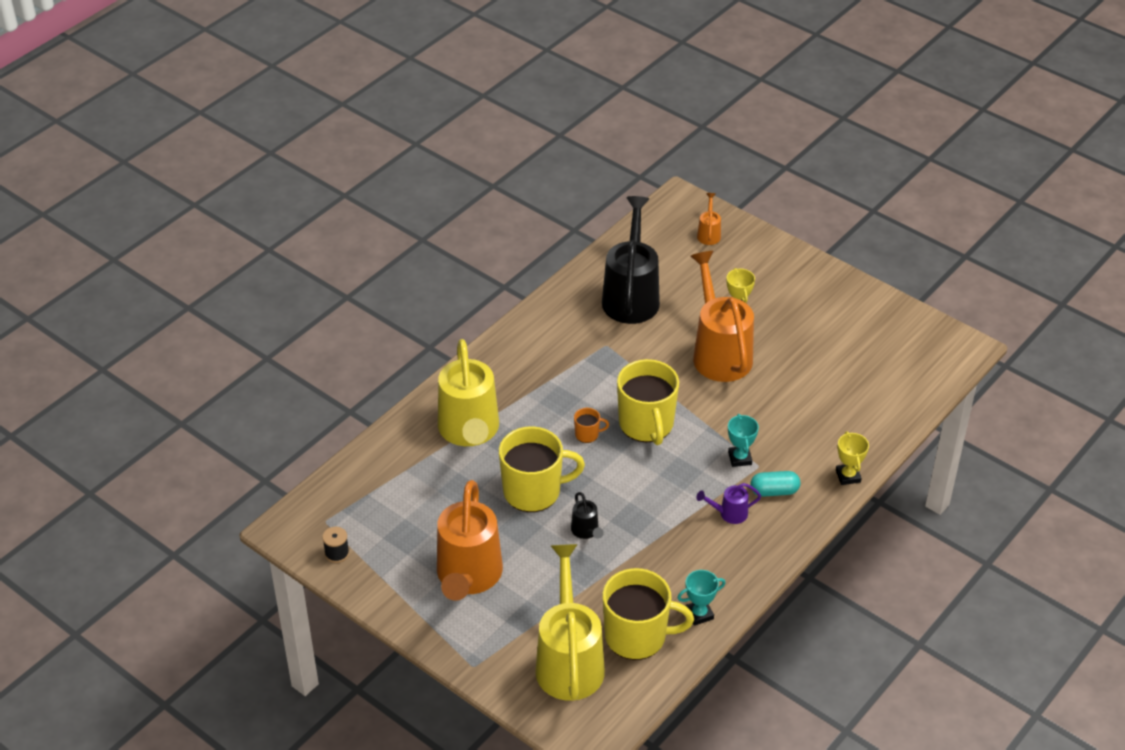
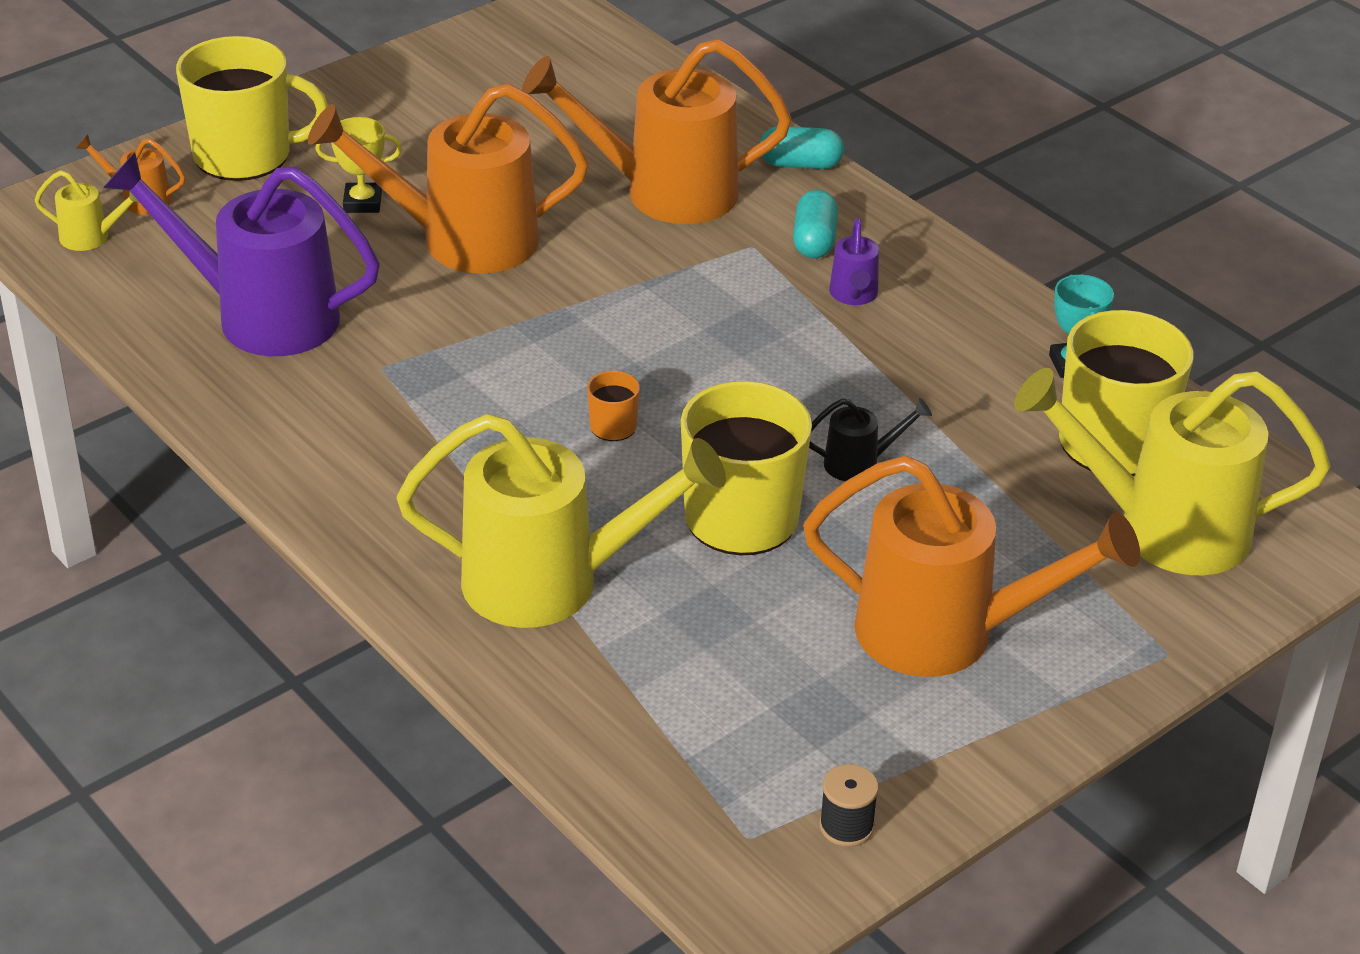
camera: 80 degrees left, 5 degrees down
(631, 296) = (260, 316): black watering can -> purple watering can
(646, 424) = (612, 351): yellow mug -> yellow mug (245, 155)
(671, 226) = (92, 237): none -> yellow watering can
(740, 458) = (728, 262): turquoise trophy -> none
(795, 423) = (663, 192): none -> orange watering can
(848, 476) = (800, 164): yellow trophy -> turquoise capsule

